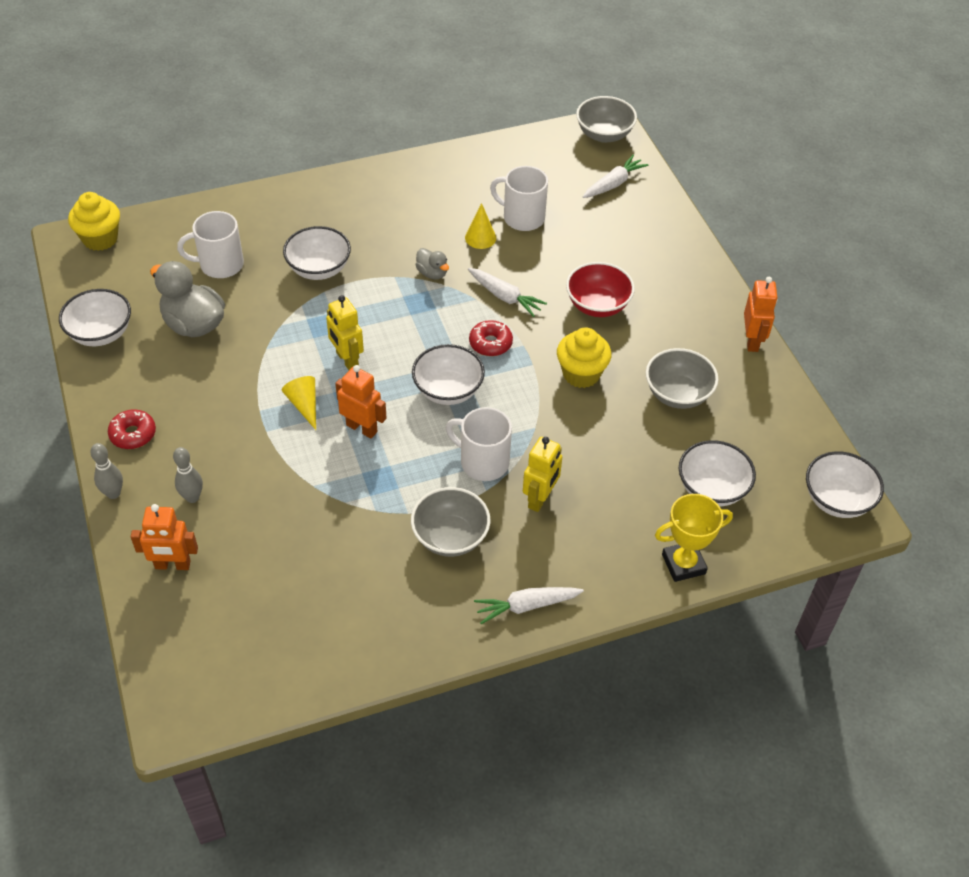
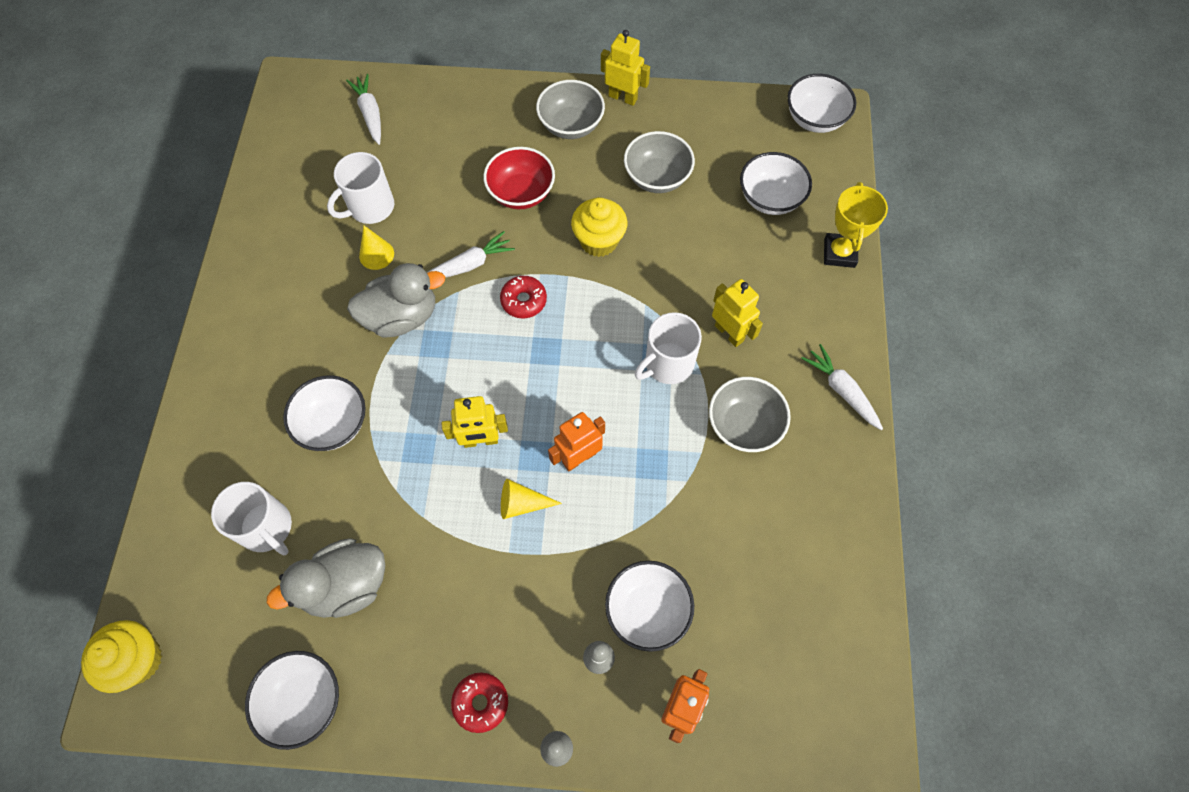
camera: 65 degrees left, 15 degrees up
(220, 265) = (267, 528): white mug -> white mug turned 60 degrees counterclockwise
(432, 273) = (401, 316): grey duck -> grey duck, size x1.95
(448, 390) = (566, 361): white bowl -> white bowl (647, 610)
(526, 606) = (841, 390): white carrot -> white carrot turned 135 degrees clockwise
(604, 134) = (297, 92): grey bowl -> grey bowl (571, 125)
(752, 341) = (623, 97): orange robot -> yellow robot

